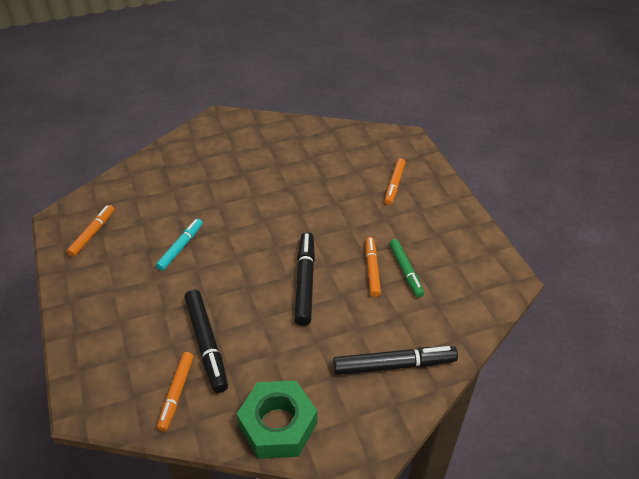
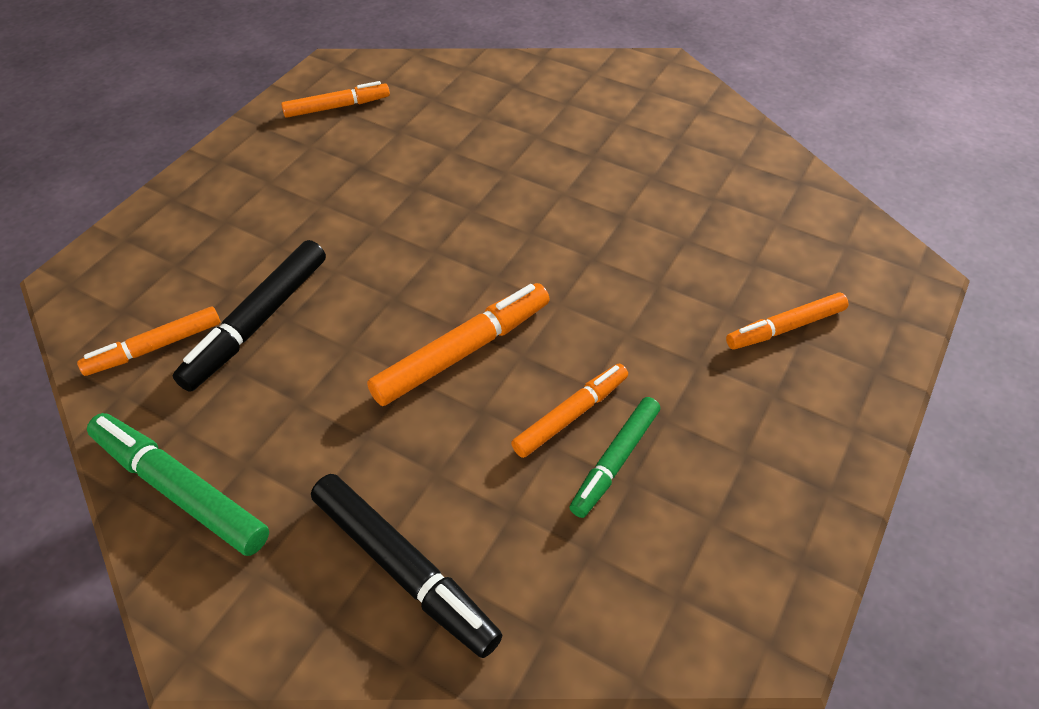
camera: 50 degrees right, 5 degrees up
(180, 247) = (394, 190): turquoise marker -> none
(278, 425) = (179, 490): green nut -> green marker
(304, 282) = (462, 351): black marker -> orange marker

